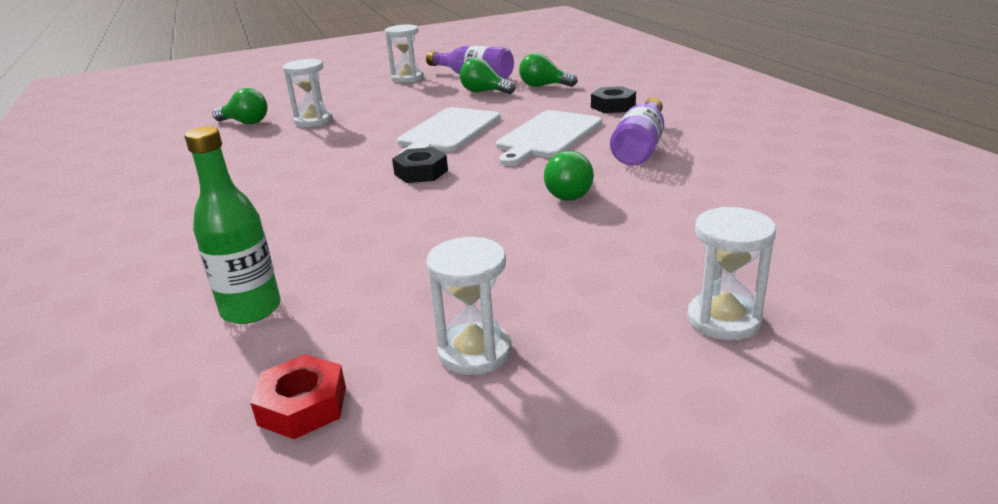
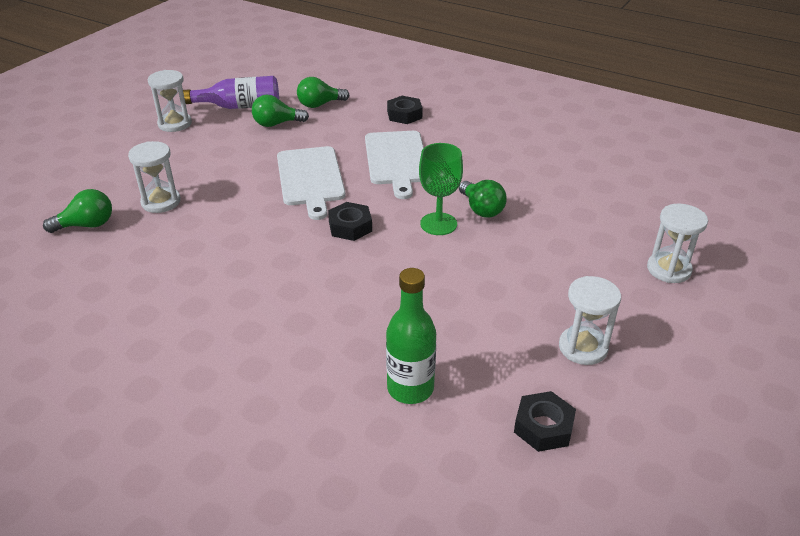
camera: 40 degrees left, 10 degrees up
(303, 405) = (543, 427): red nut -> black nut
(505, 192) = (438, 224): none -> green goblet
(640, 147) = (474, 152): purple bottle -> none

